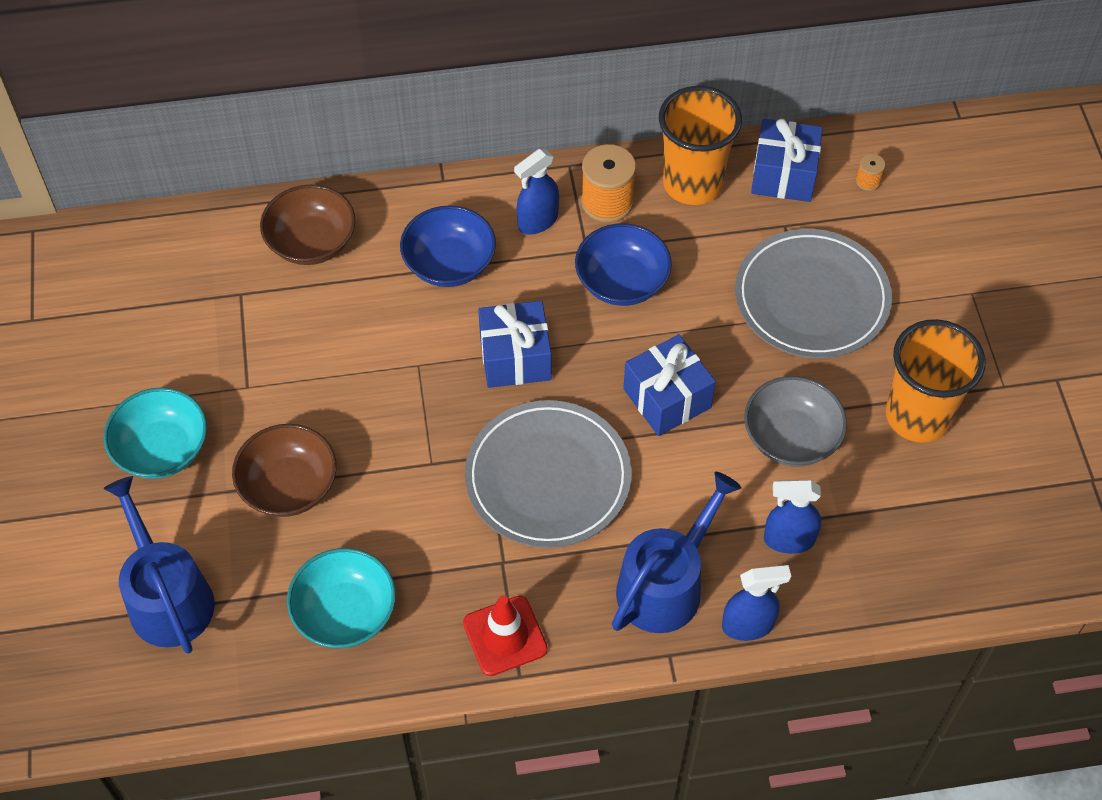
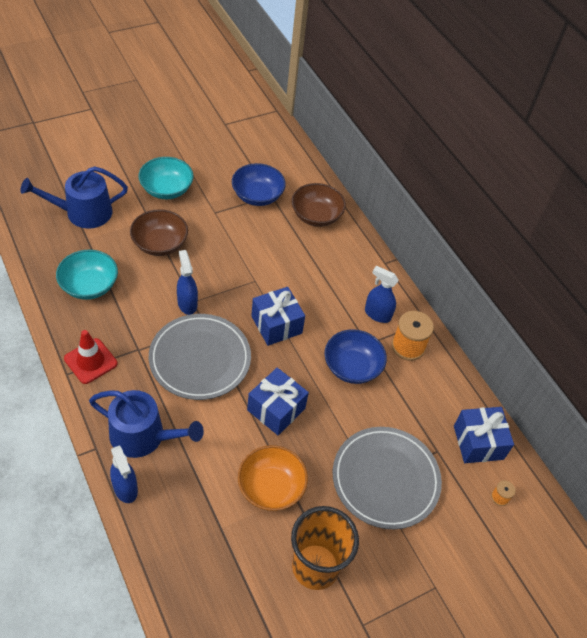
camera: 65 degrees right, 5 degrees down
(167, 596) = (82, 213): blue watering can -> blue watering can turned 150 degrees counterclockwise
(449, 264) = (328, 279): blue bowl -> blue bowl (257, 196)
(692, 184) = (444, 390): orange cup -> none
(788, 539) = (193, 500): blue spray bottle -> blue spray bottle (187, 303)
(791, 437) = (271, 487): grey bowl -> orange bowl

